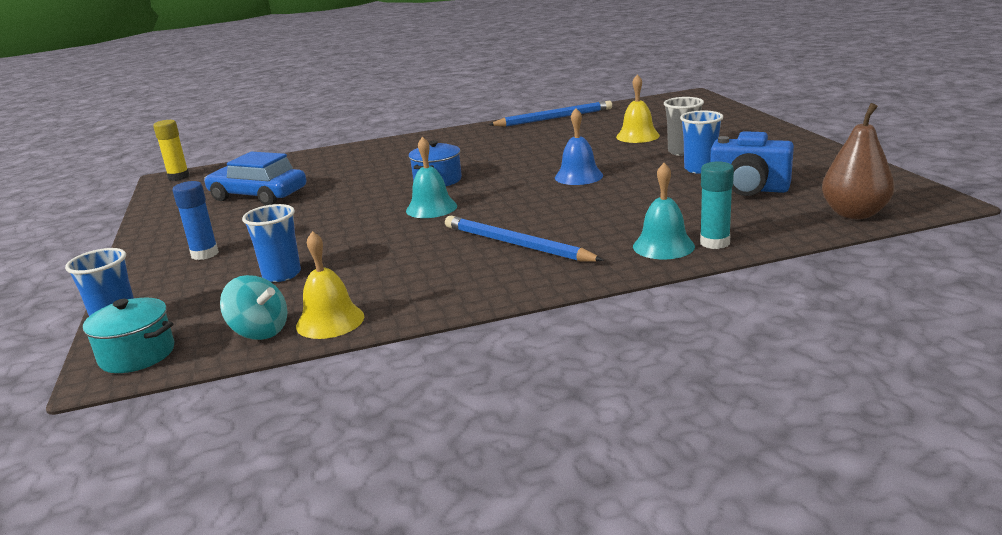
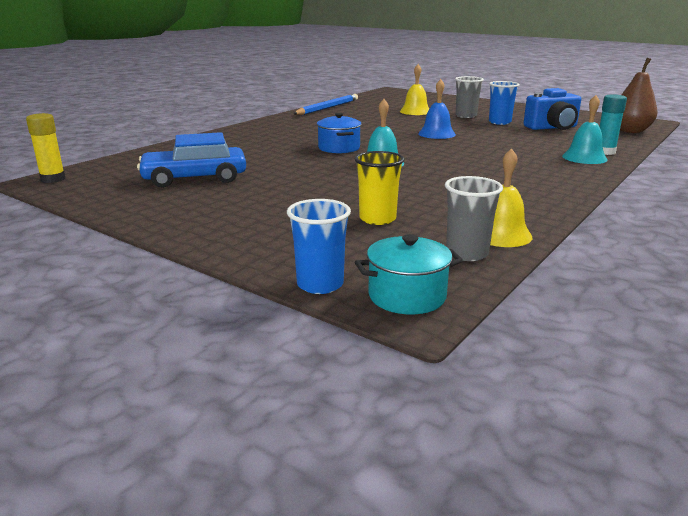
camera: 40 degrees left, 0 degrees up
(205, 254) = (261, 222): blue glue stick -> none
(260, 331) = (467, 253): turquoise spinning top -> grey cup
(282, 274) = (377, 219): blue cup -> yellow cup
(516, 244) = (500, 171): blue pencil -> none

